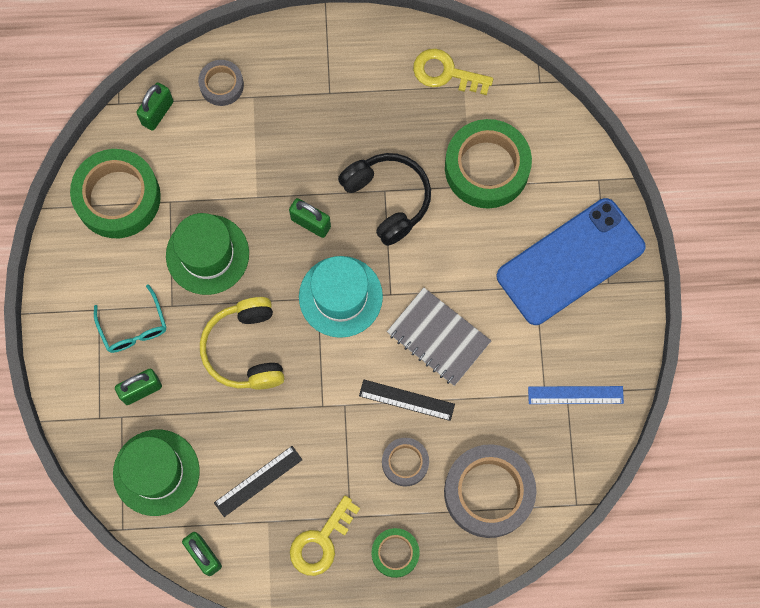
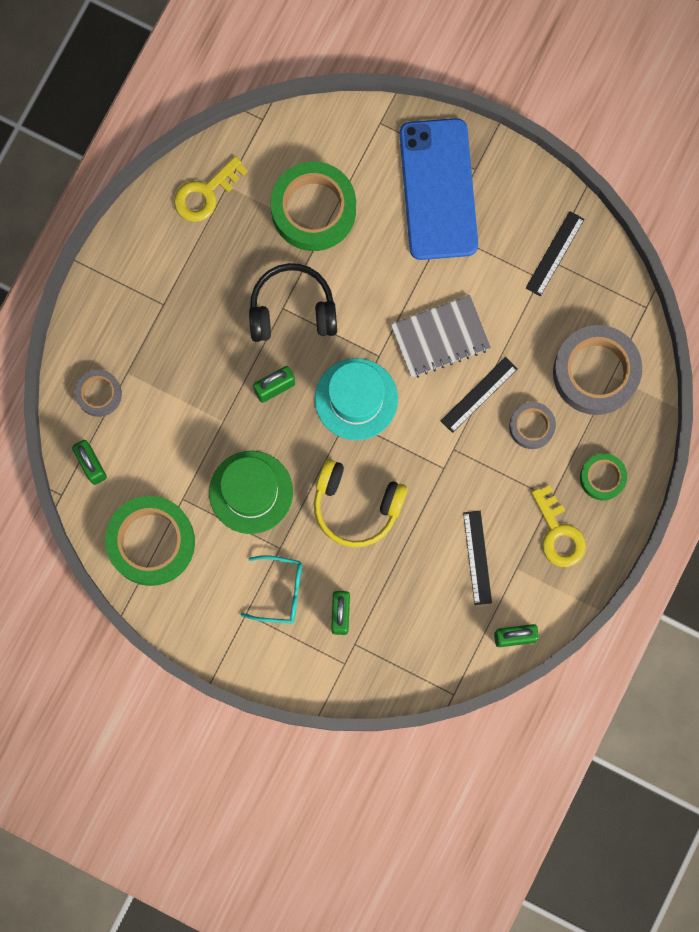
camera: 60 degrees left, 5 degrees up
(156, 472) = (420, 639): green hat -> none
(575, 395) = (555, 253): blue ruler -> black ruler

